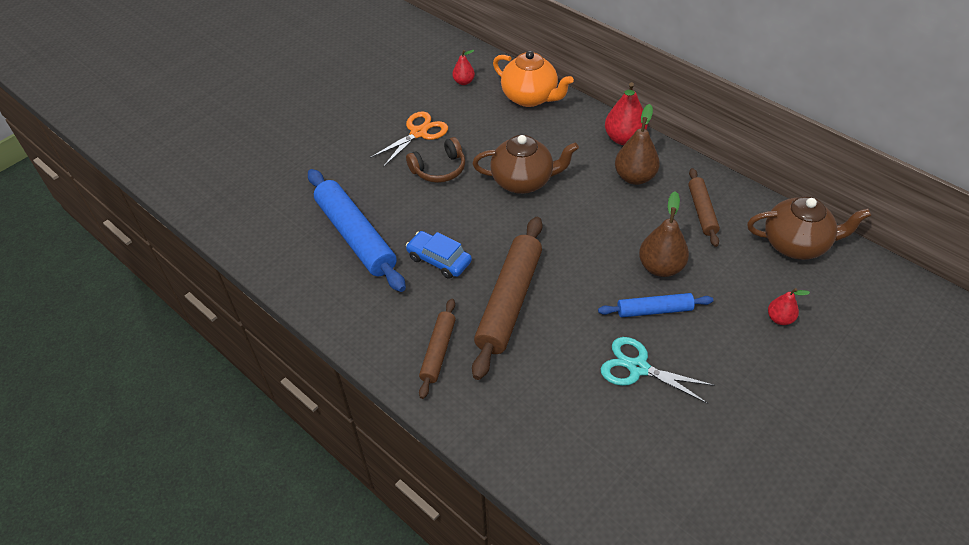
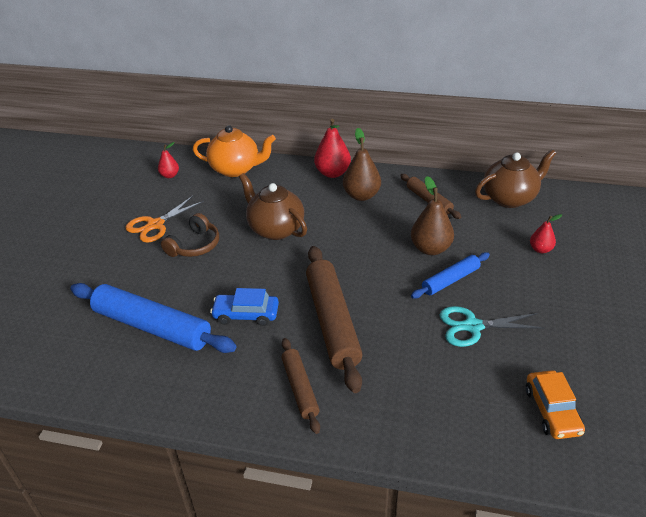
camera: 30 degrees left, 10 degrees down
(418, 133) = (155, 225): orange scissors -> orange scissors turned 150 degrees counterclockwise
(523, 181) = (275, 229): brown teapot -> brown teapot turned 105 degrees counterclockwise
(647, 485) = (552, 411): none -> orange car

